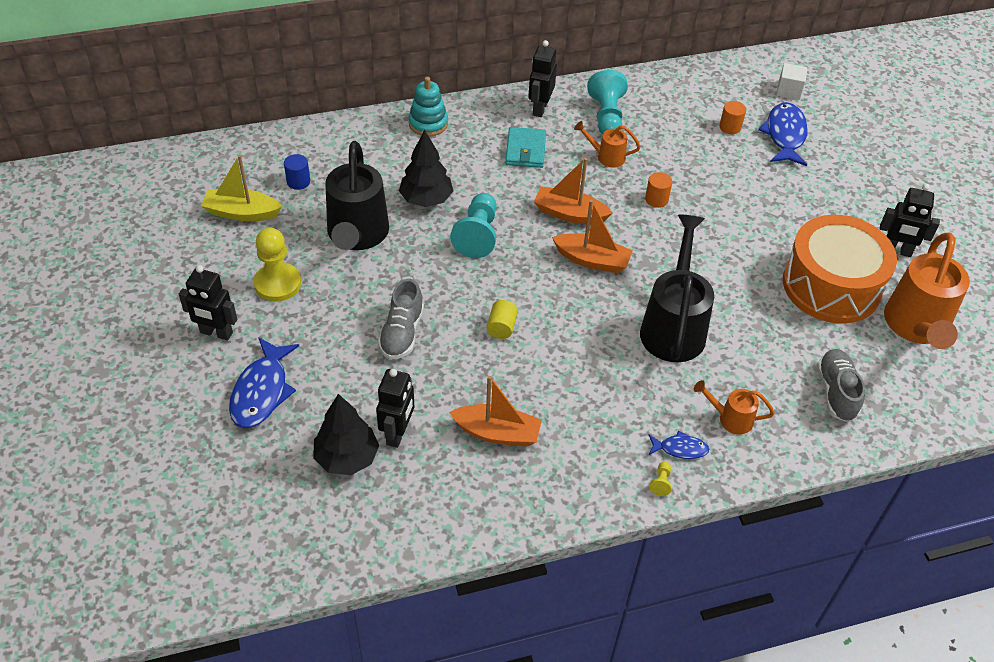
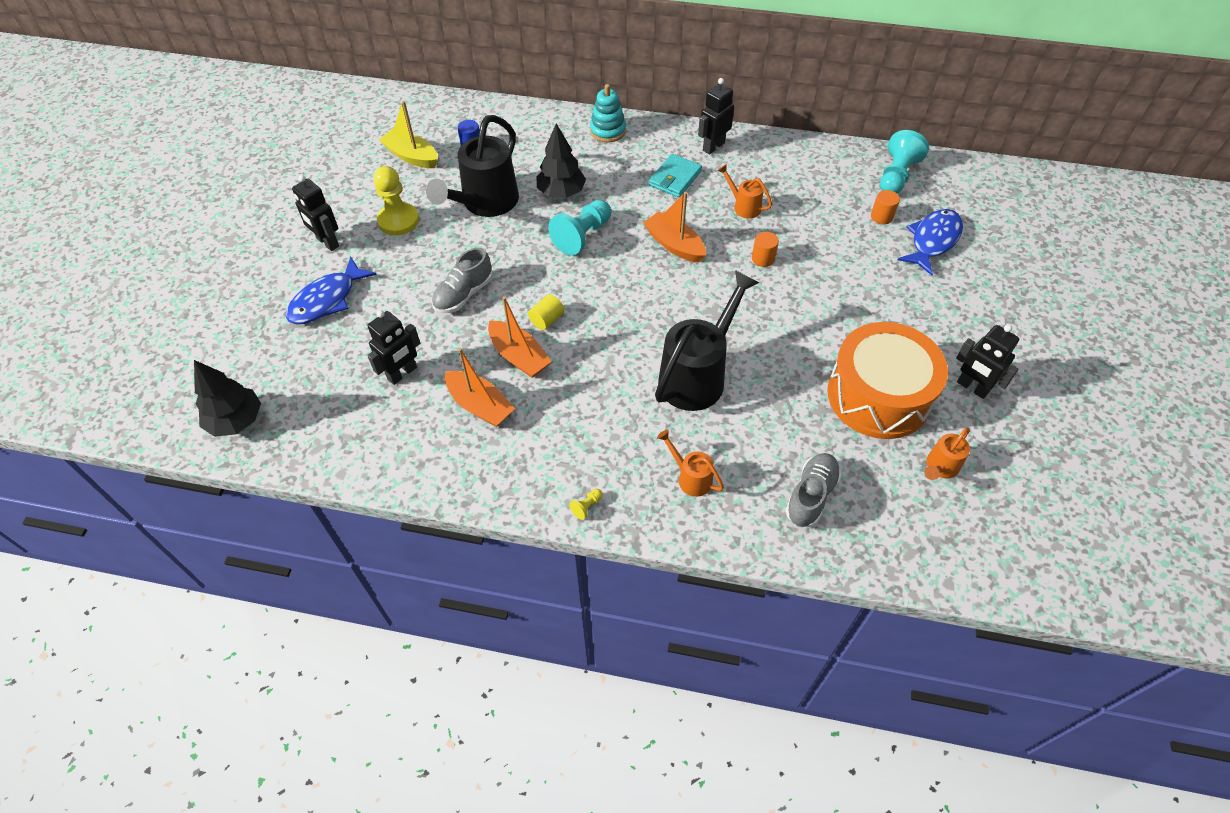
camera: 30 degrees right, 5 degrees up
(346, 458) = (350, 377): black tree -> black tree (236, 421)
(592, 260) = (666, 291): orange boat -> orange boat (519, 356)
(606, 116) = (769, 171): turquoise pawn -> turquoise pawn (896, 176)
(680, 449) = (625, 485): blue fish -> none
(789, 91) = (967, 201): white cube -> none
(916, 327) = (940, 467): orange watering can -> orange watering can, size x0.48

